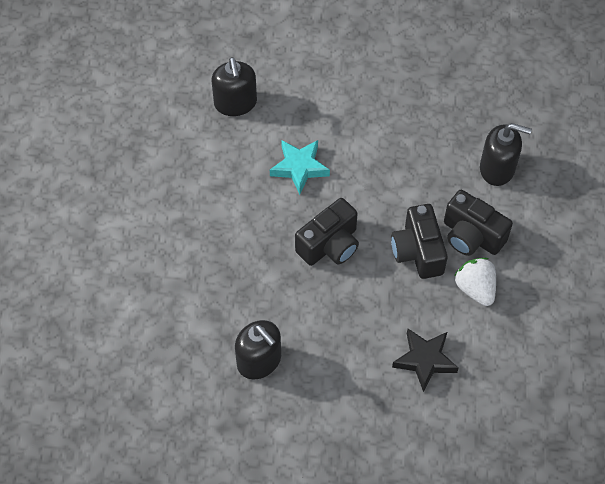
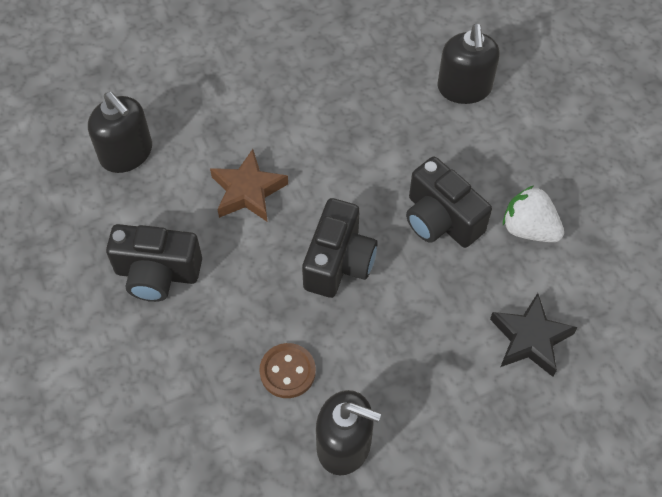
camera: 30 degrees left, 0 degrees up
(252, 297) = (287, 371): none -> brown button
(299, 168) = (248, 191): turquoise star -> brown star
(471, 236) = (486, 173): black camera -> black camera (157, 273)
(497, 168) = (464, 88): black soap dispenser -> black soap dispenser turned 105 degrees clockwise

